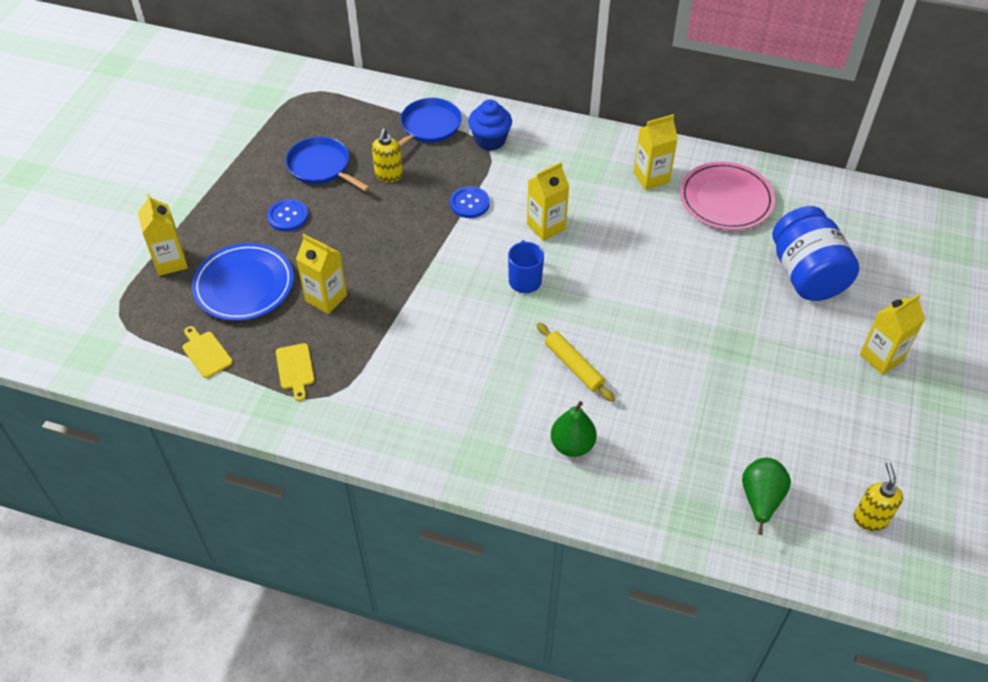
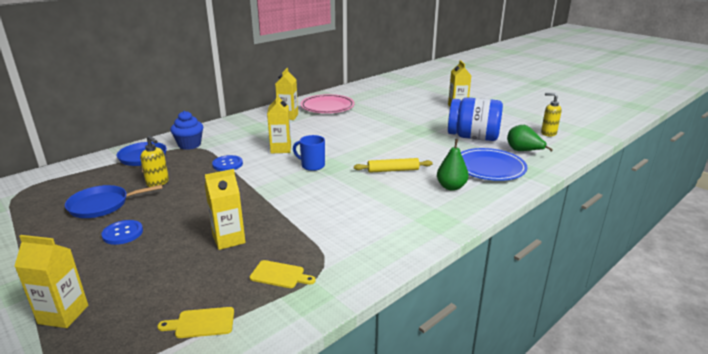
camera: 60 degrees left, 25 degrees down
(244, 285) = (158, 277): blue plate -> blue plate (489, 168)
(806, 275) = (394, 106): blue jar -> blue jar (473, 137)

